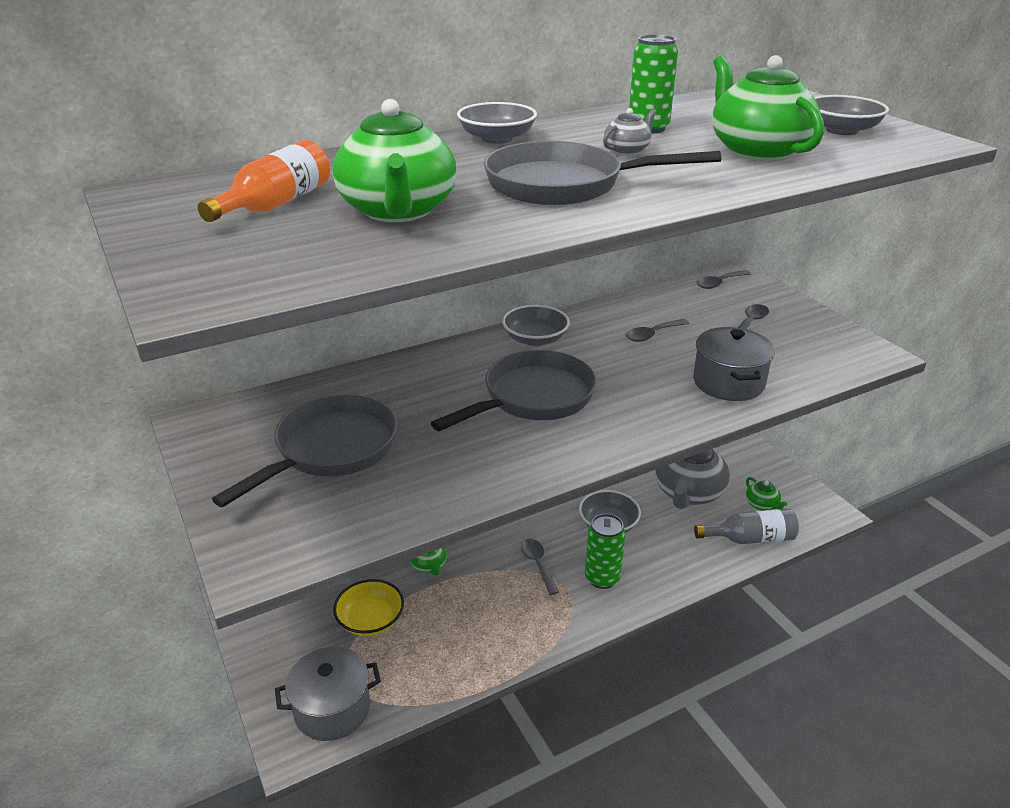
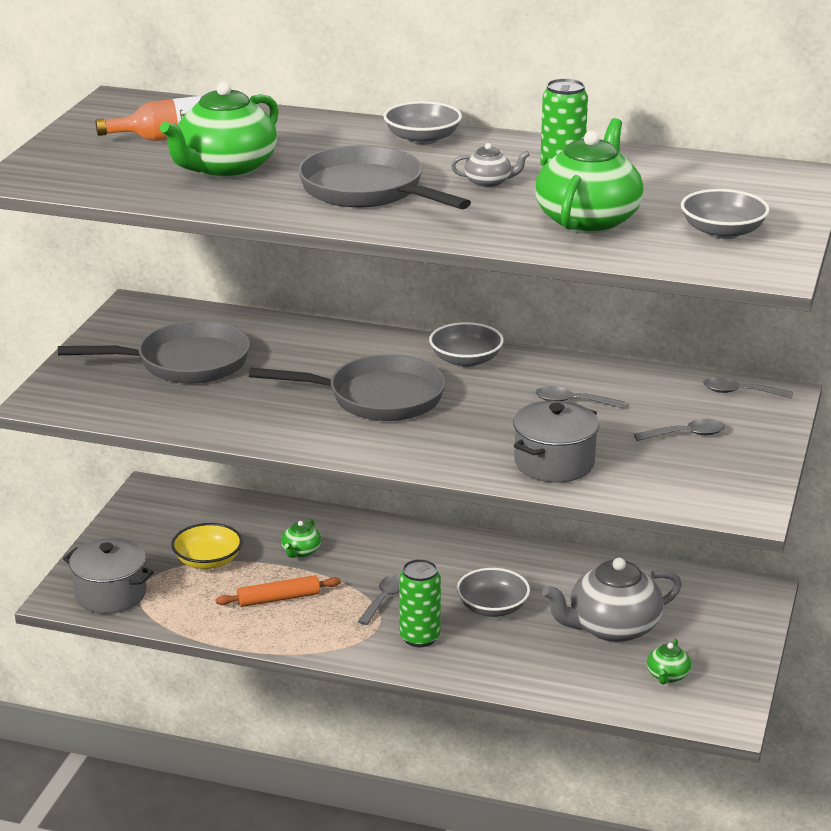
camera: 45 degrees right, 5 degrees down
(468, 615) = (278, 598): none -> orange rolling pin
(750, 538) = (603, 690): grey bottle -> none

